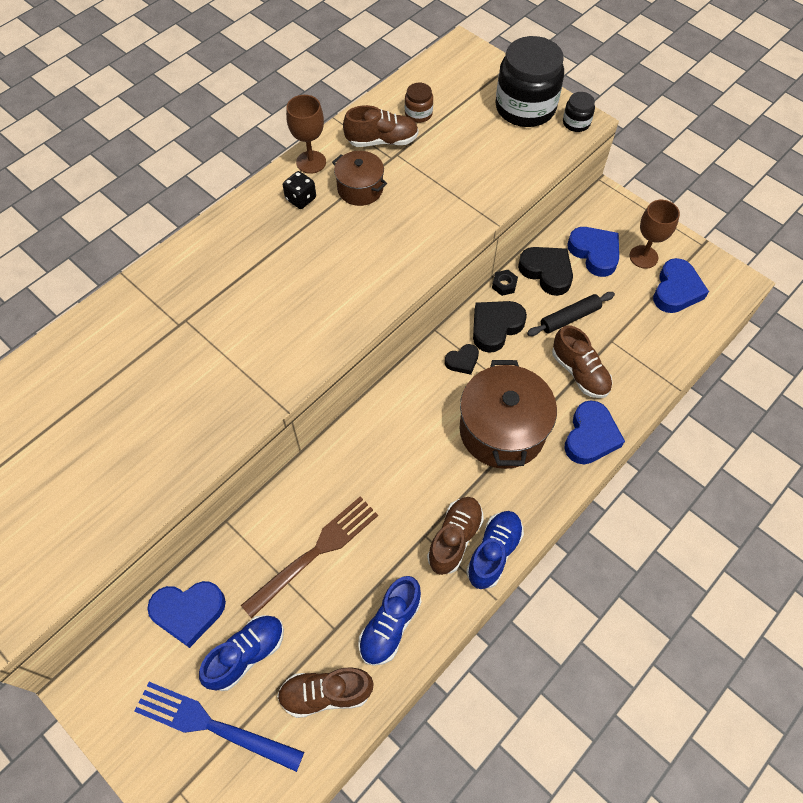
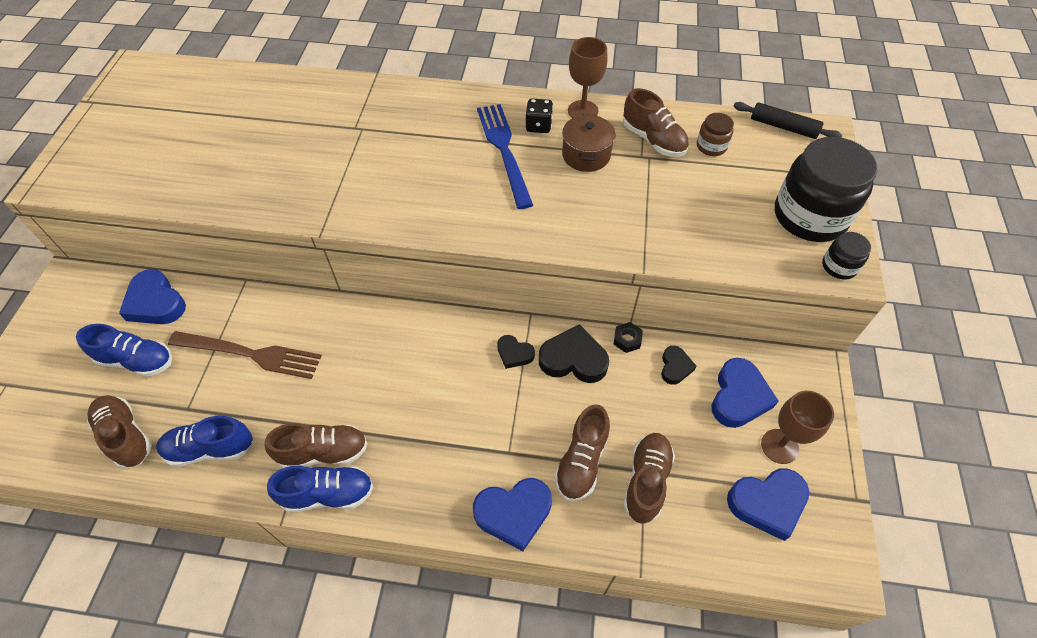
camera: 55 degrees right, 5 degrees down
(211, 725) = (67, 373): blue fork -> blue fork (503, 150)
(502, 430) = (464, 428): brown pot -> none
(547, 272) = (675, 367): black heart -> black heart, size x0.57
(569, 318) = (639, 417): black rolling pin -> black rolling pin (783, 127)
(618, 344) = (646, 481): none -> brown shoe

